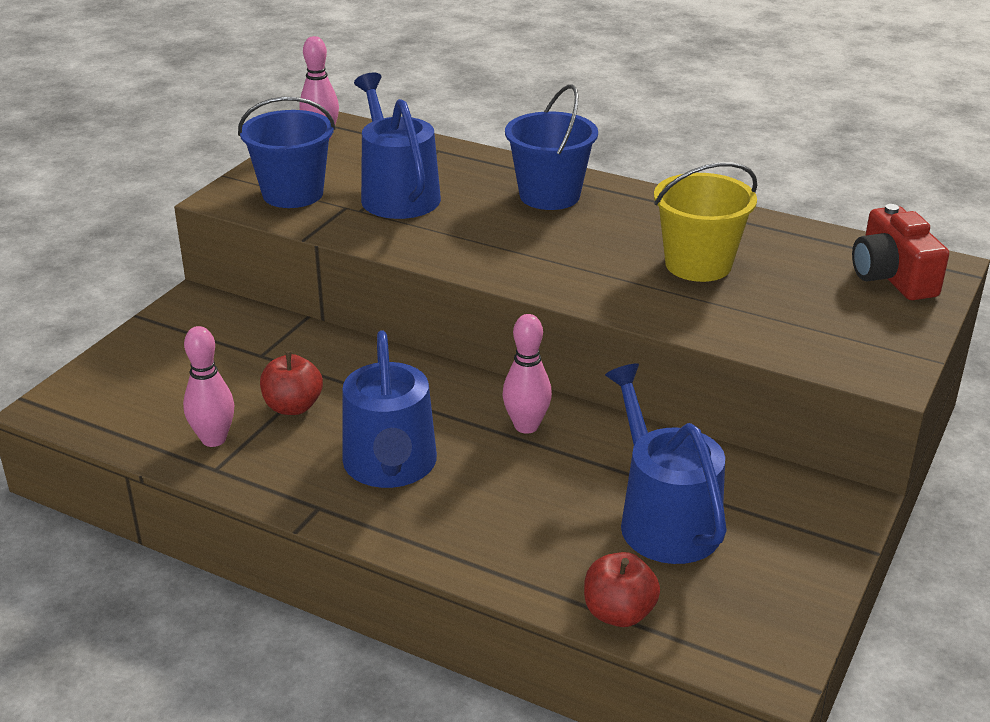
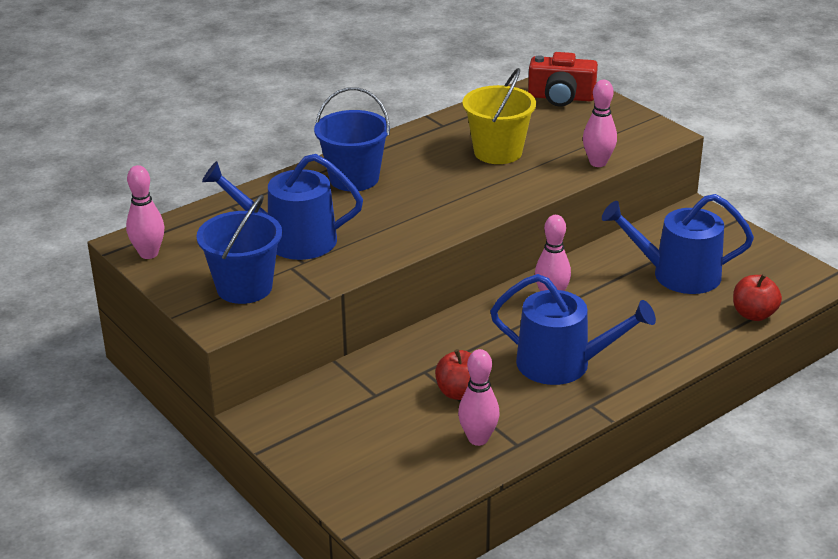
camera: 65 degrees left, 0 degrees up
(746, 339) = (598, 163): none -> pink bowling pin

